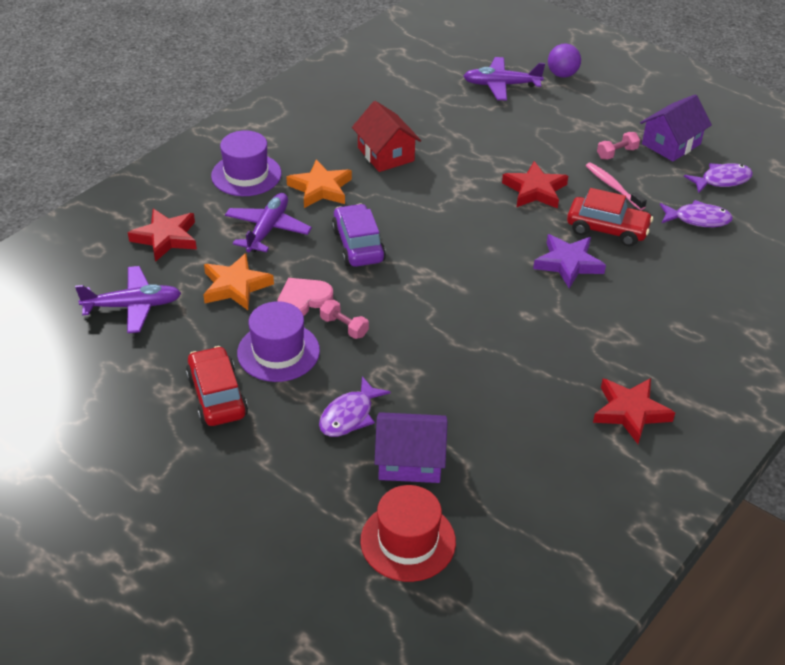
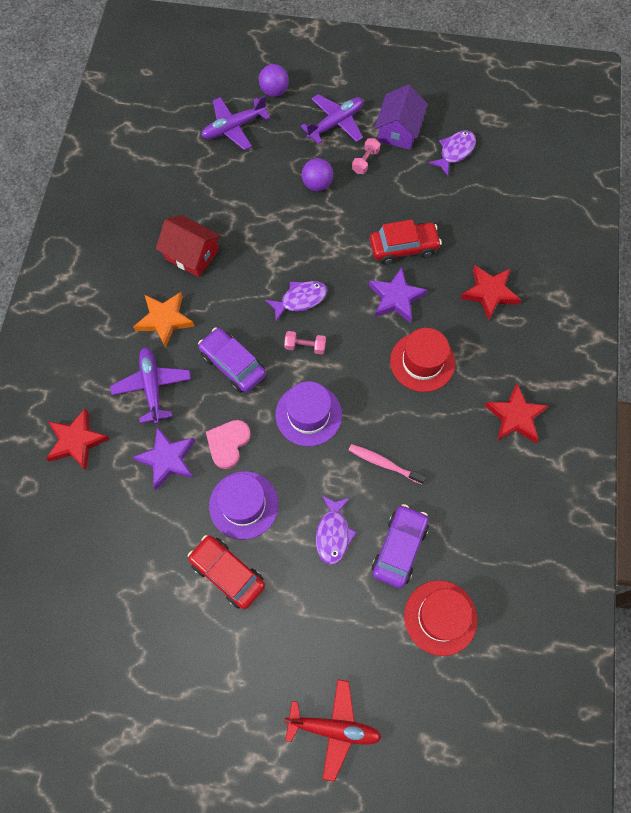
camera: 30 degrees left, 25 degrees up
(133, 306) = (102, 525): purple plane -> purple plane (335, 123)
(214, 576) = (334, 728): none -> red plane
(236, 286) = (167, 459): orange star -> purple star
(246, 175) = (94, 337): purple hat -> purple hat (308, 414)
(344, 327) = (275, 452): pink dumbbell -> pink dumbbell (305, 346)
(410, 460) = (399, 548): purple house -> purple car
(535, 190) = (328, 234): red star -> red star (489, 293)
(552, 151) = (317, 184): none -> purple ball
(557, 323) = (422, 362): none -> red hat
(613, 186) = (382, 199): pink toothbrush -> pink toothbrush (384, 463)
(698, 219) = (460, 202): purple fish -> purple fish (300, 299)

